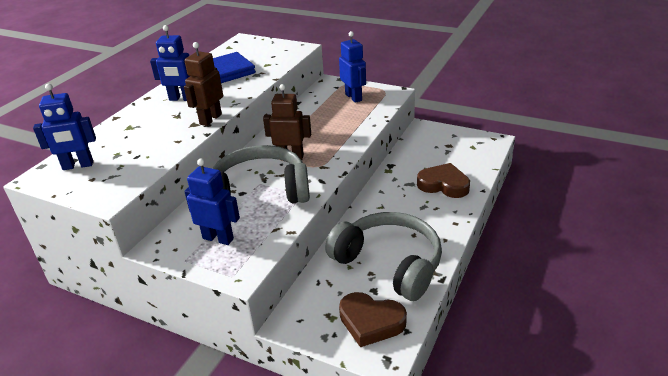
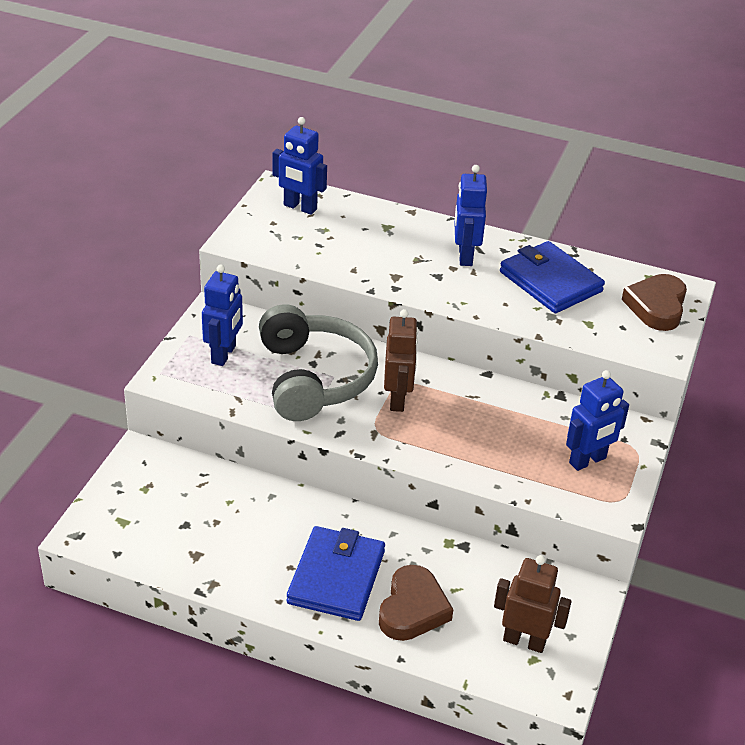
camera: 80 degrees right, 5 degrees up
(78, 166) = (300, 207): blue robot -> blue robot turned 45 degrees counterclockwise
(210, 119) = (408, 288): brown robot -> brown robot (524, 641)
(371, 322) = (133, 521): brown heart -> brown heart (656, 306)
(389, 263) = (232, 540): grey headphones -> none
(421, 214) = (336, 577): none -> blue wallet

